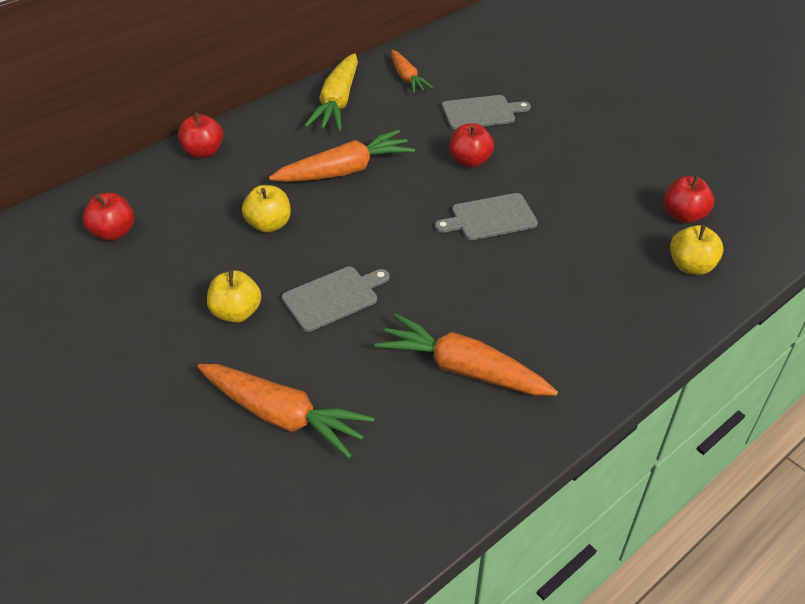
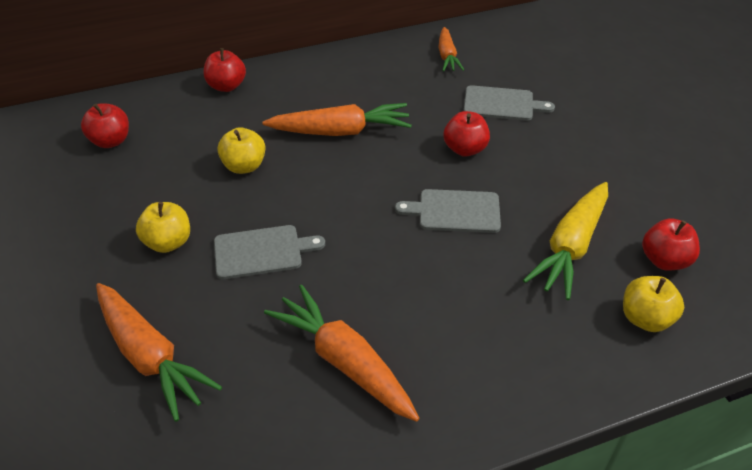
camera: 20 degrees right, 0 degrees up
(337, 103) = (369, 66): yellow carrot -> yellow carrot (570, 247)

